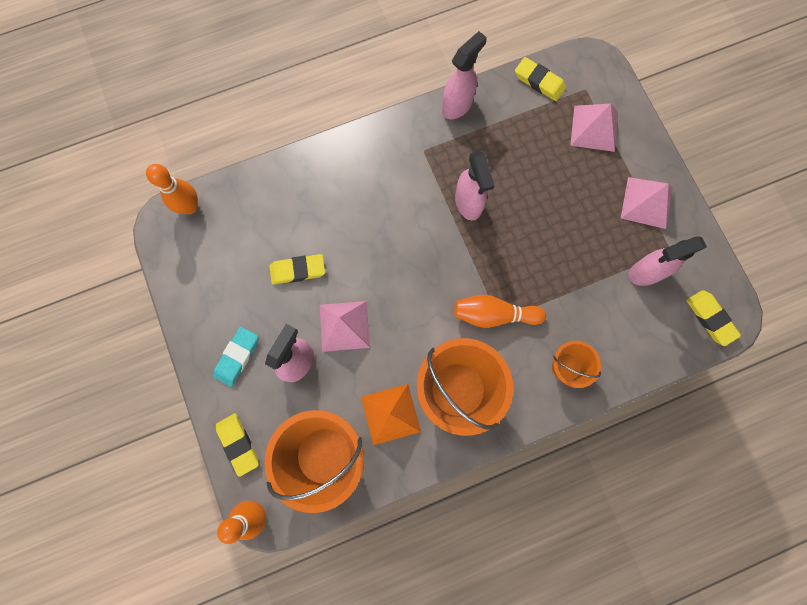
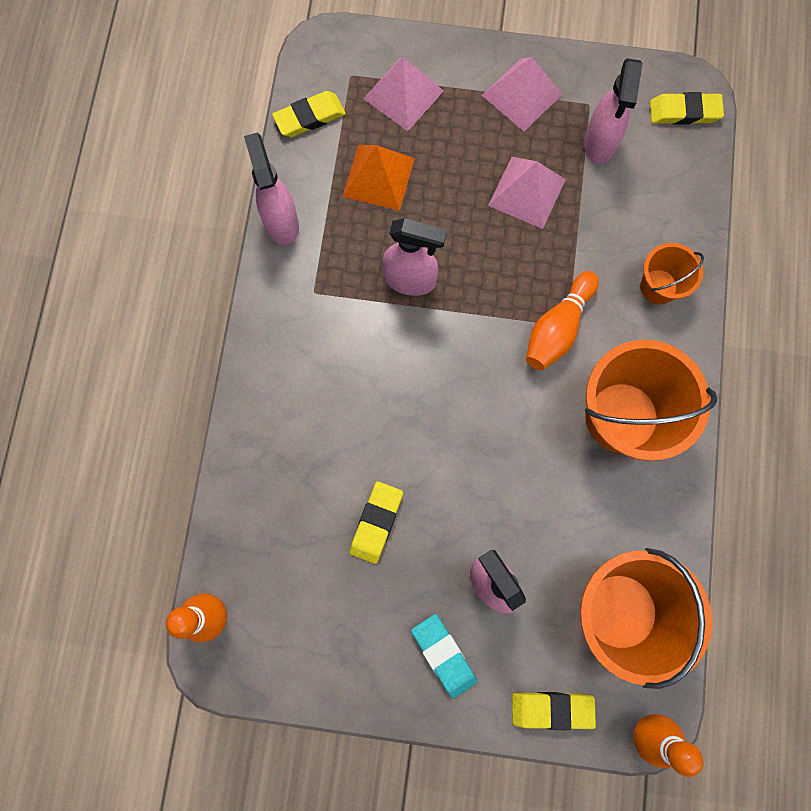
camera: 60 degrees left, 0 degrees up
(344, 326) = (477, 504): pink pyramid -> pink pyramid (527, 192)
(390, 414) = (610, 507): orange pyramid -> orange pyramid (378, 177)

